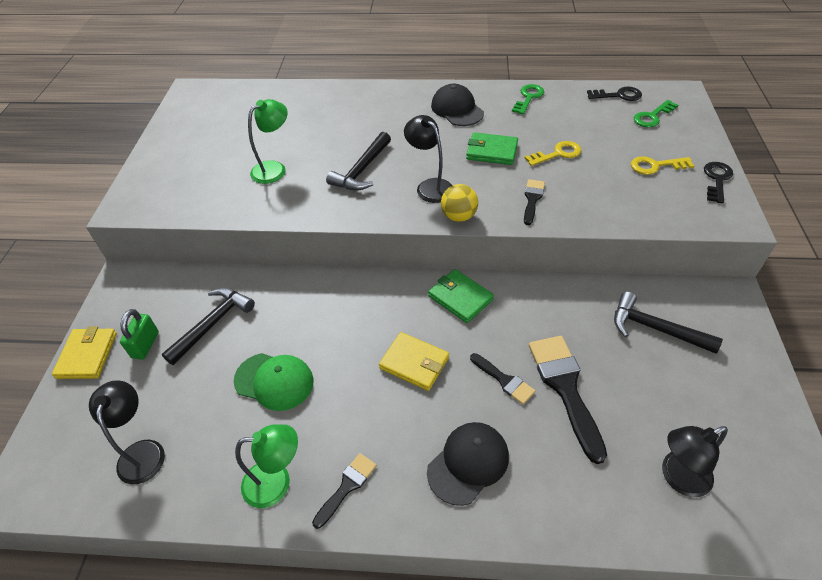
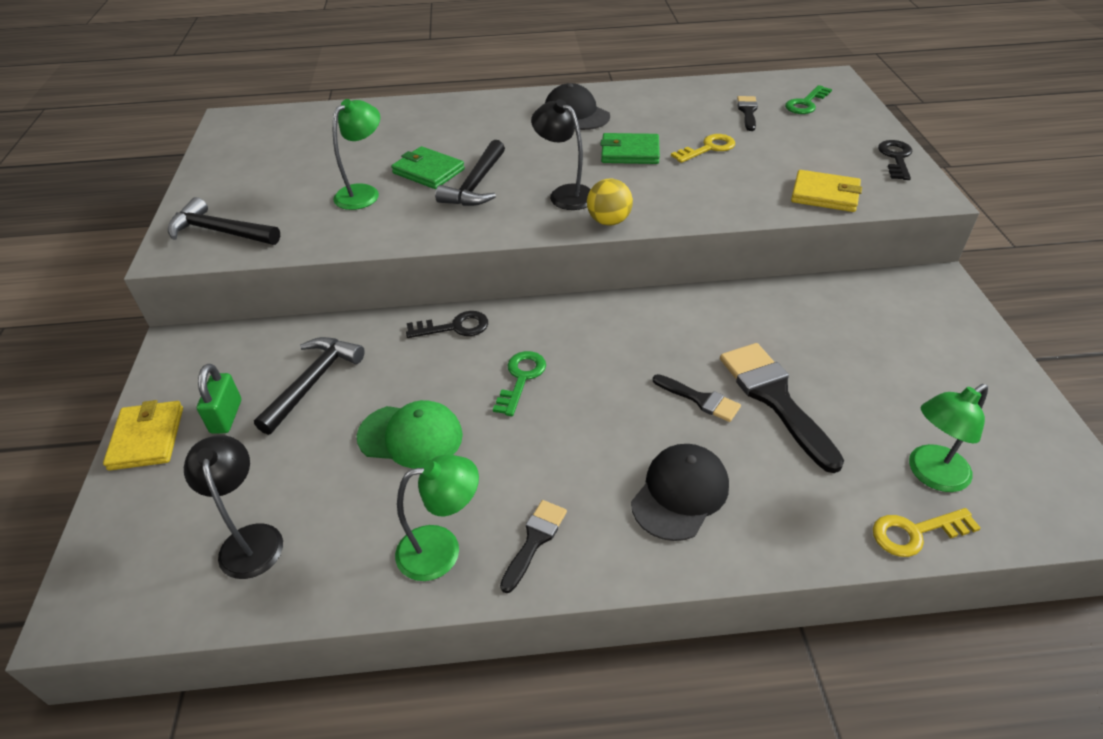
camera: 10 degrees left, 5 degrees down
(414, 363) = (585, 394): yellow wallet -> yellow wallet (825, 194)
(460, 298) = (624, 319): green wallet -> green wallet (428, 171)
(528, 98) = (658, 96): green key -> green key (521, 378)
(532, 199) = (692, 196): black brush -> black brush (747, 112)
(618, 95) = (761, 86): black key -> black key (454, 327)
(655, 166) = (824, 151): yellow key -> yellow key (915, 533)
(655, 328) = (862, 325): black hammer -> black hammer (220, 232)
(678, 478) = (930, 474): black lamp -> green lamp

